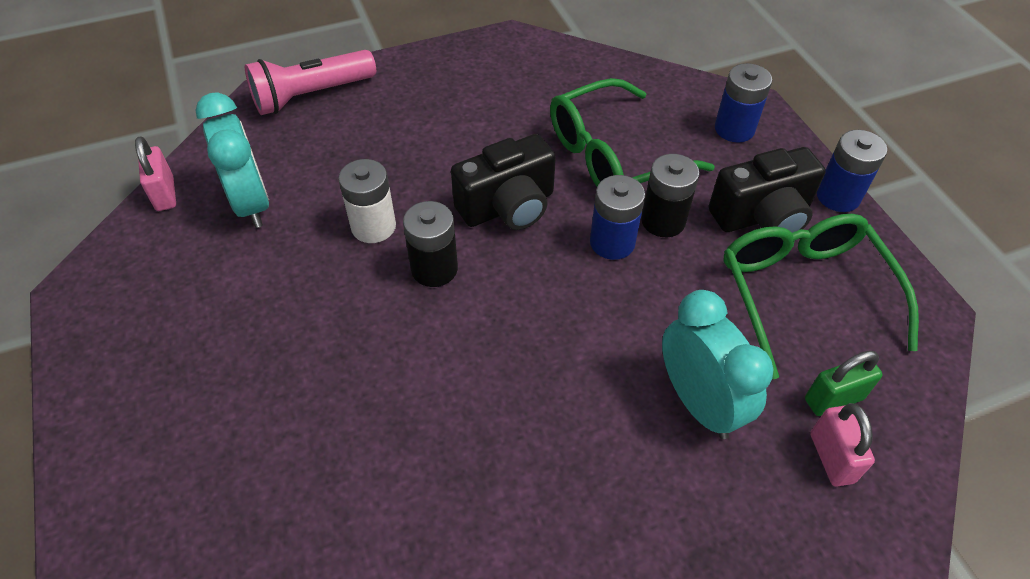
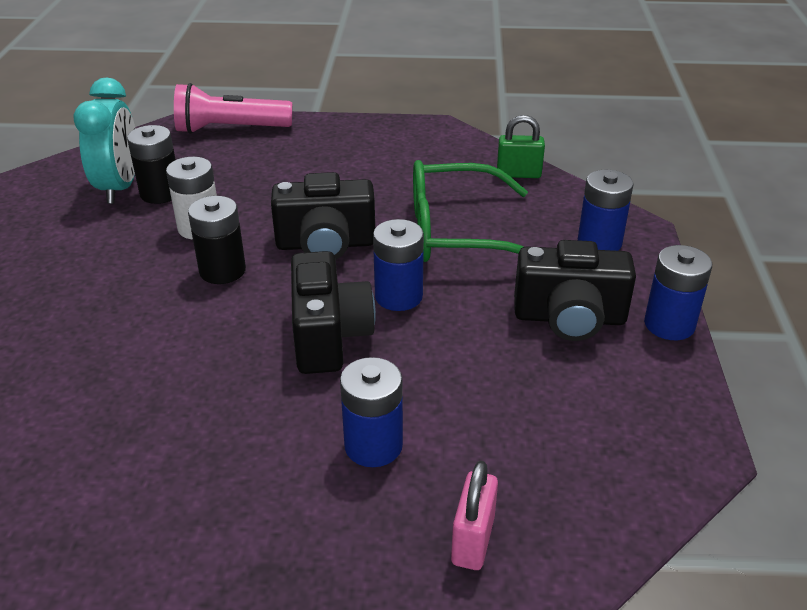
camera: 25 degrees right, 15 degrees down
(165, 194) = (63, 165): pink padlock -> none
(583, 306) = (329, 336): none -> black camera
(663, 221) = (463, 294): black battery -> black battery (160, 193)
(698, 402) = (373, 446): turquoise clock -> blue battery
(803, 293) = (561, 393): green glasses -> none
(833, 399) = (518, 491): green padlock -> green padlock (518, 174)

